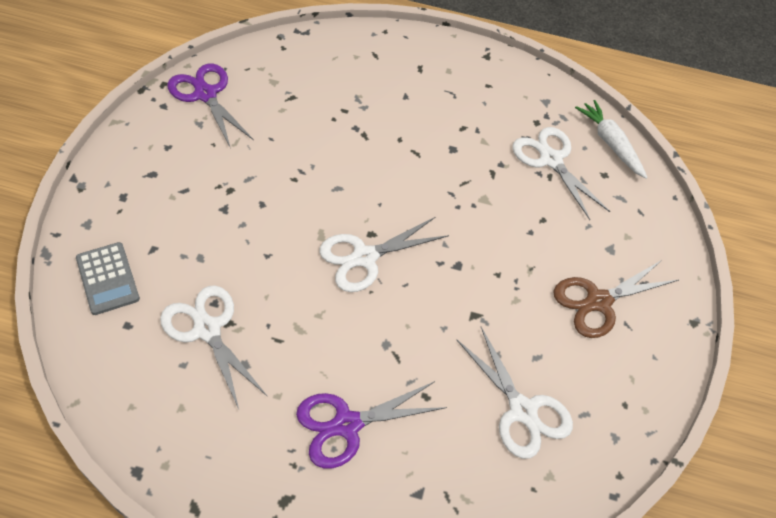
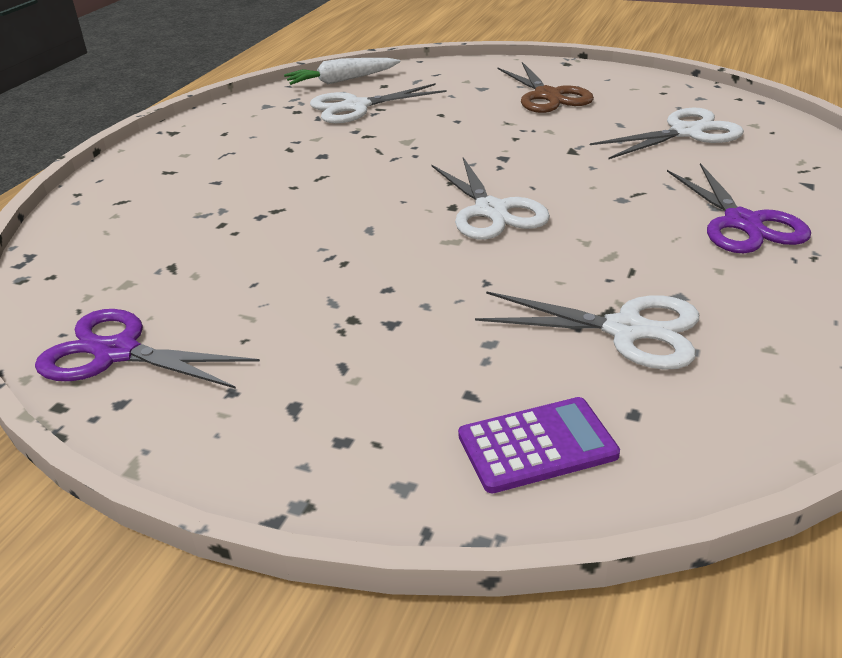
camera: 75 degrees left, 20 degrees down
(107, 278) = (537, 446): grey calculator -> purple calculator
(205, 94) = (117, 353): purple scissors -> purple scissors turned 45 degrees clockwise
(207, 329) = (626, 330): white scissors -> white scissors turned 135 degrees counterclockwise

